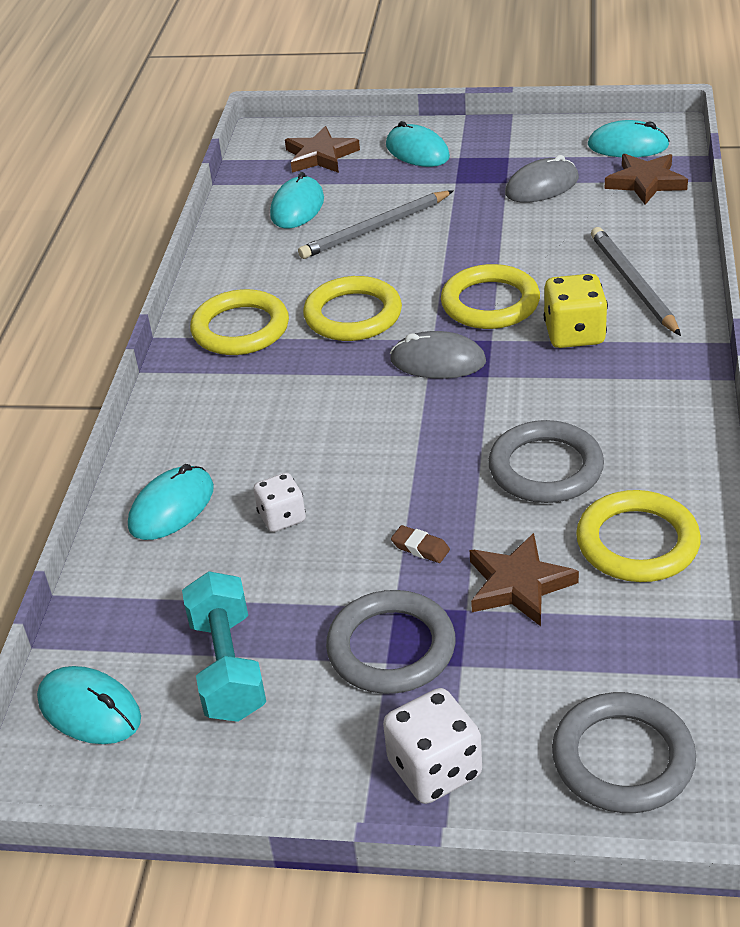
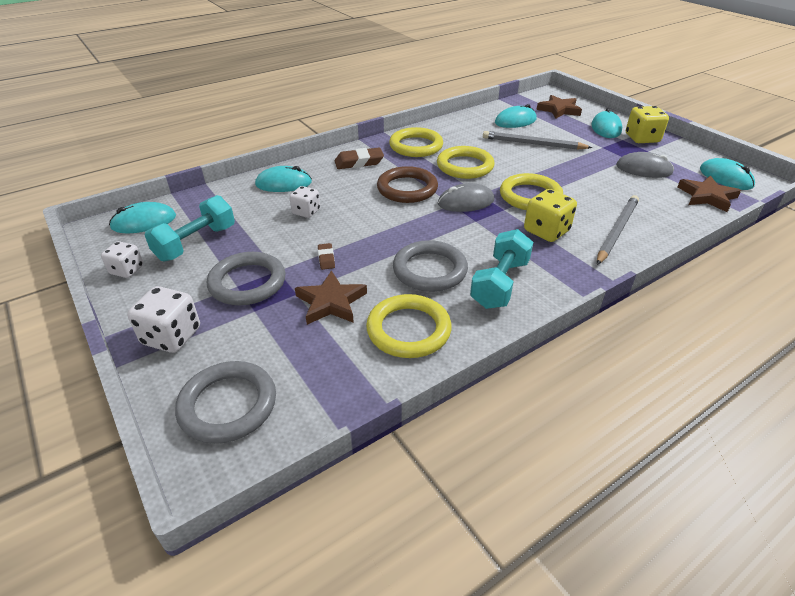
camera: 45 degrees right, 0 degrees up
(89, 709) = (144, 222): turquoise mouse -> turquoise mouse turned 75 degrees clockwise
(212, 404) = (359, 162): none -> brown eraser
(214, 772) = (127, 270): none -> white dice
(342, 394) = (407, 189): none -> brown ring
(438, 361) = (466, 202): grey mouse -> grey mouse turned 75 degrees counterclockwise
(477, 143) = (642, 138): none -> yellow dice
(631, 426) = (500, 284): none -> turquoise dumbbell

